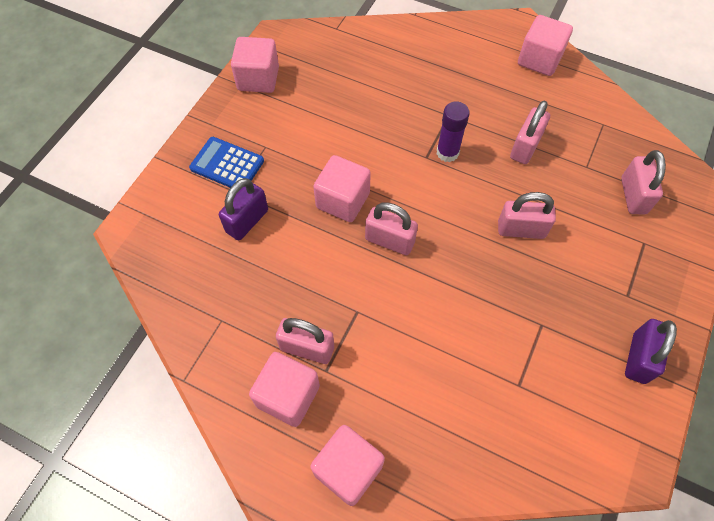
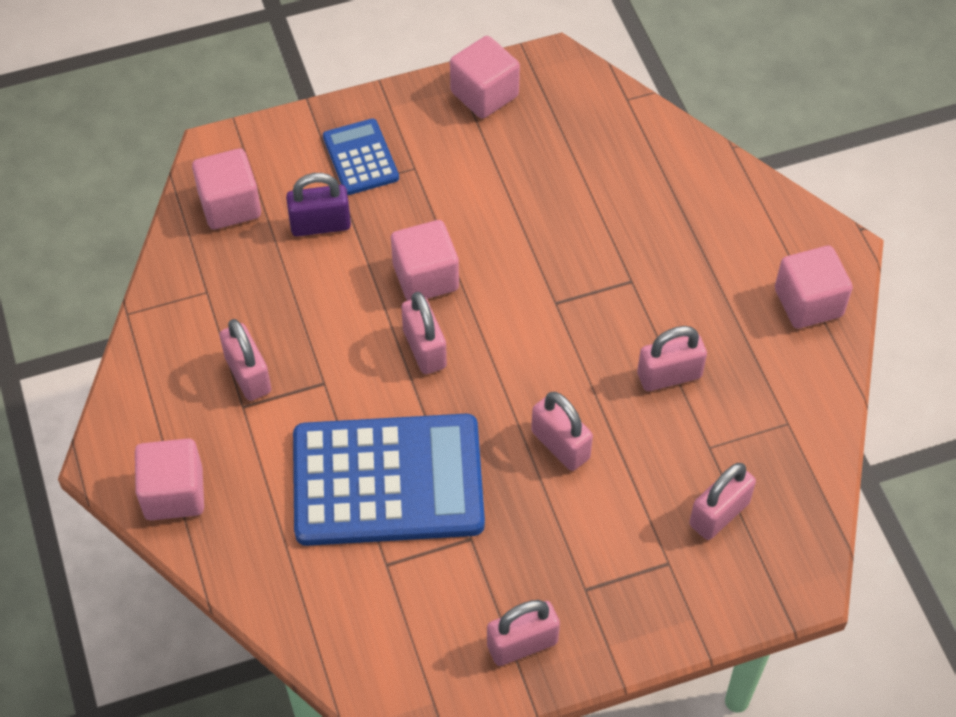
camera: 45 degrees right, 5 degrees down
(288, 396) = (191, 398): pink cube -> pink cube (230, 205)
(447, 153) = (581, 315): purple glue stick -> none
(461, 335) = (388, 481): none -> blue calculator
(639, 358) = (522, 644): purple padlock -> pink padlock

